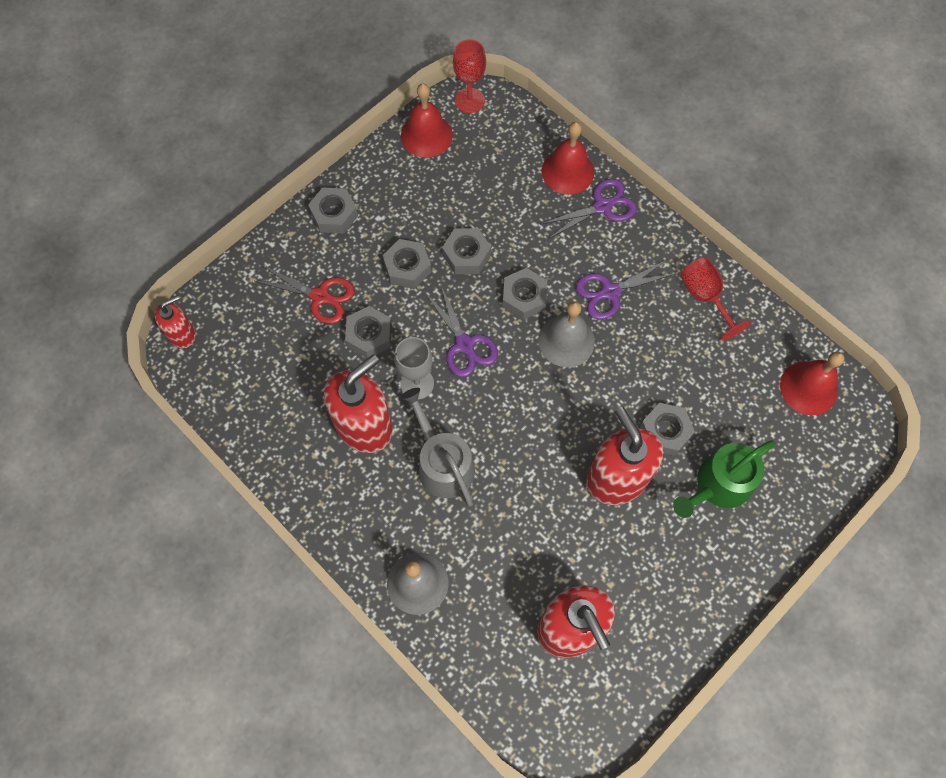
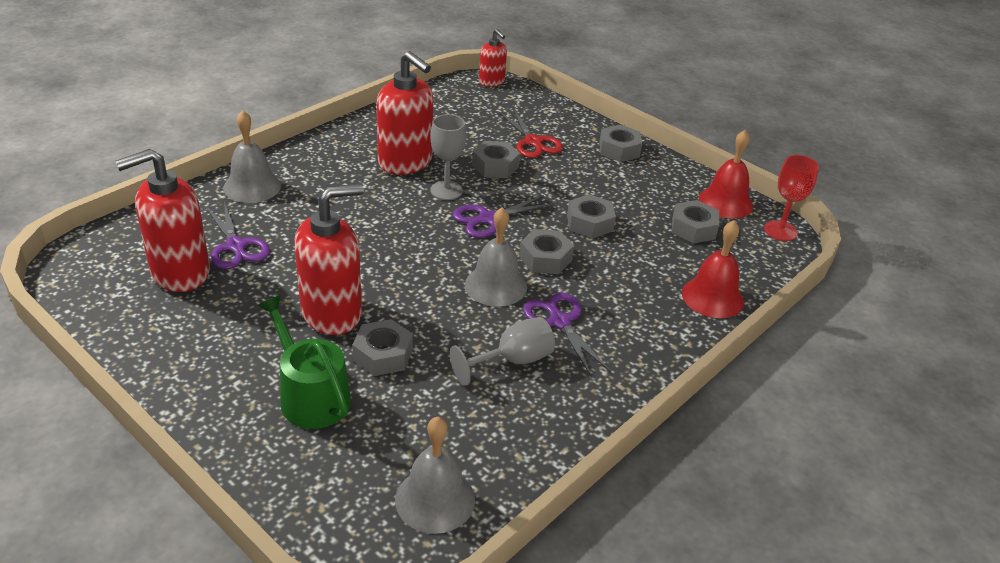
camera: 85 degrees right, 30 degrees down
(320, 296) = (533, 142): red scissors -> red scissors turned 45 degrees counterclockwise
(407, 267) = (570, 188): grey nut -> grey nut (693, 228)
(442, 463) = (364, 202): grey watering can -> none
(602, 206) = (672, 322): purple scissors -> purple scissors (236, 246)
(661, 331) = (512, 361): none -> grey goblet
(705, 297) = (562, 404): red goblet -> none
(808, 388) = (435, 499): red bell -> grey bell

